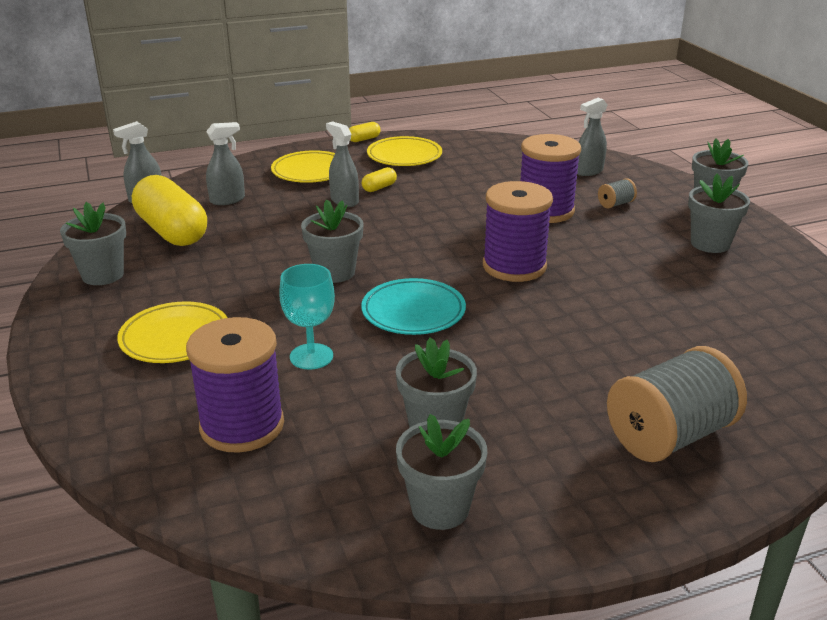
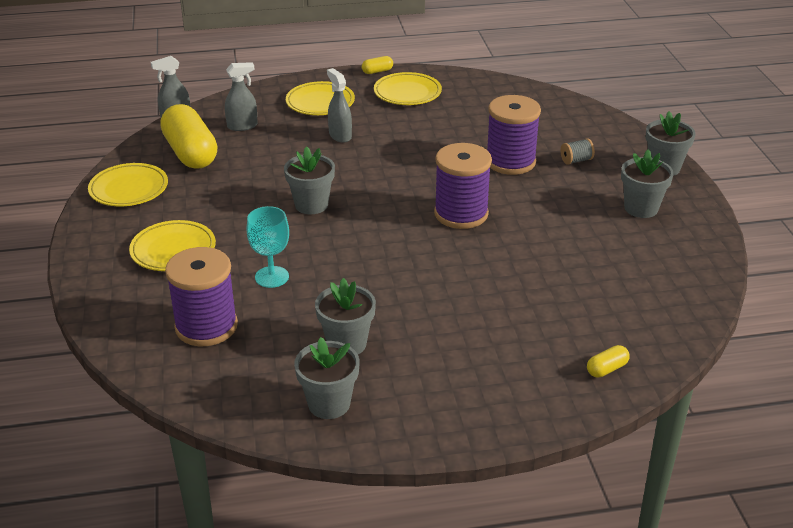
camera: 10 degrees right, 5 degrees up
(103, 275) = (129, 189): grey flower pot -> yellow plate
(379, 188) = (374, 125): yellow capsule -> yellow capsule (607, 369)
(413, 312) = (363, 247): turquoise plate -> none
(588, 171) = (567, 123): grey spray bottle -> none
(670, 436) = (521, 372): grey spool -> none

